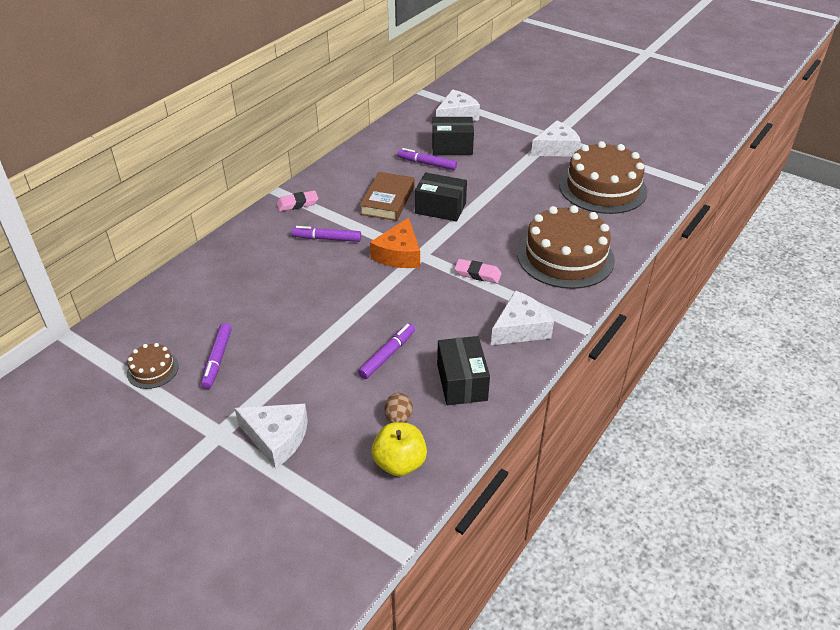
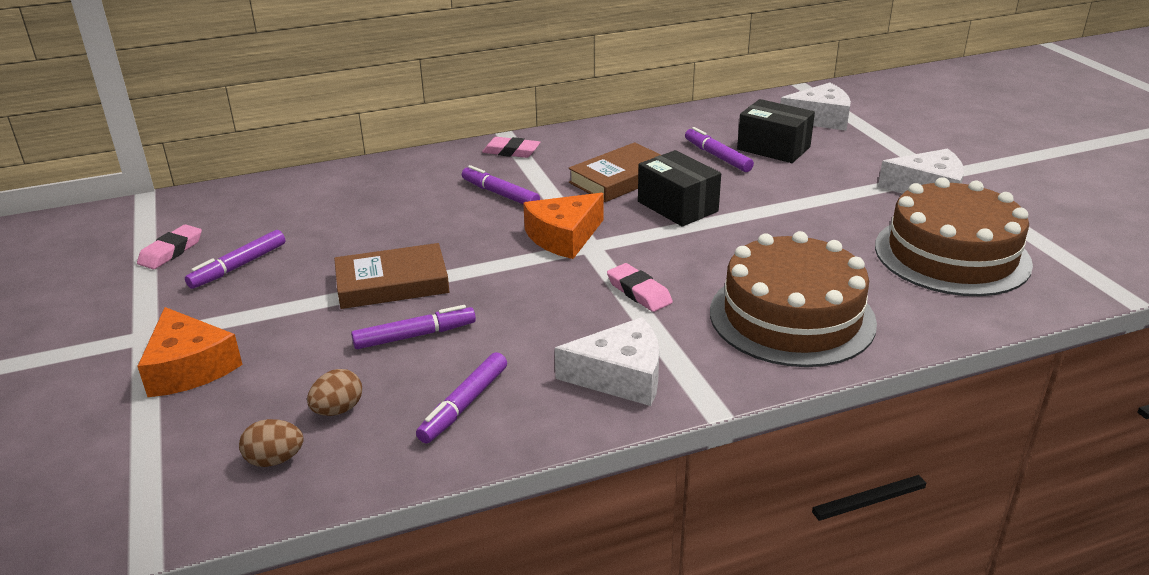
camera: 35 degrees right, 10 degrees down
(152, 370) = (171, 251): brown cake -> pink eraser
(276, 438) = (189, 367): white cheese -> orange cheese
(333, 328) = (392, 283): none -> brown book
(399, 463) = (275, 460): yellow apple -> brown egg
(462, 382) = (464, 405): black box -> purple marker

